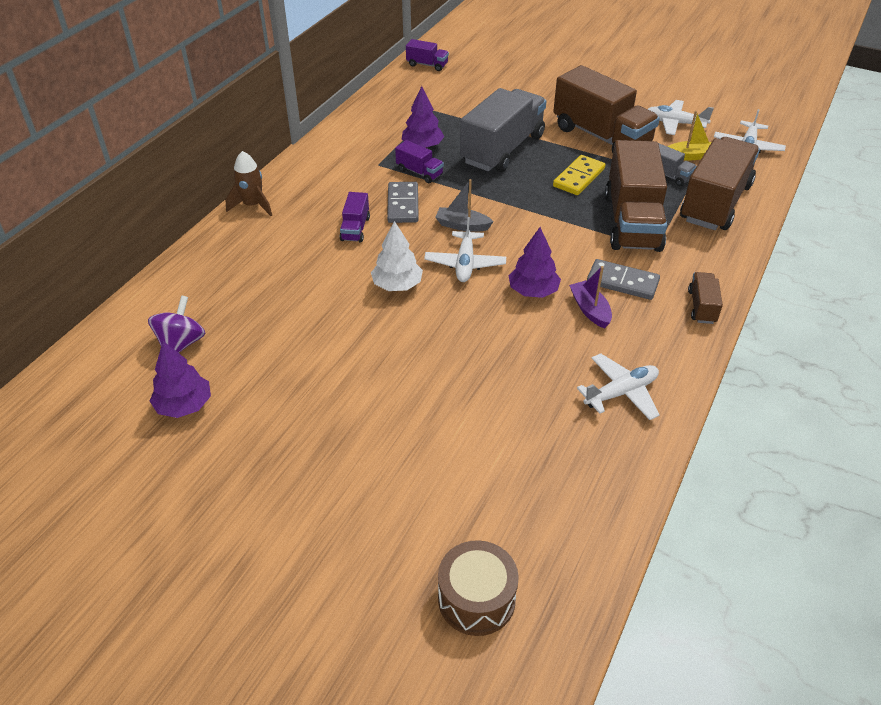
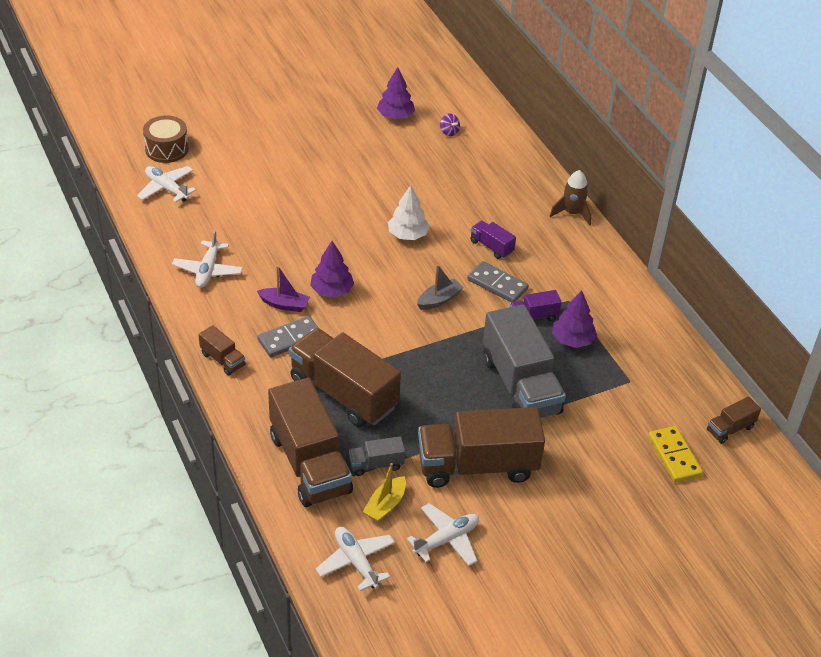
camera: 125 degrees right, 0 degrees up
(181, 343) = (449, 132): purple spinning top -> purple spinning top, size x0.59
(427, 65) = (730, 429): purple truck -> brown truck
(465, 263) = (395, 276): white plane -> white plane (166, 188)
(578, 177) = (432, 404): yellow domino -> yellow domino (674, 456)

